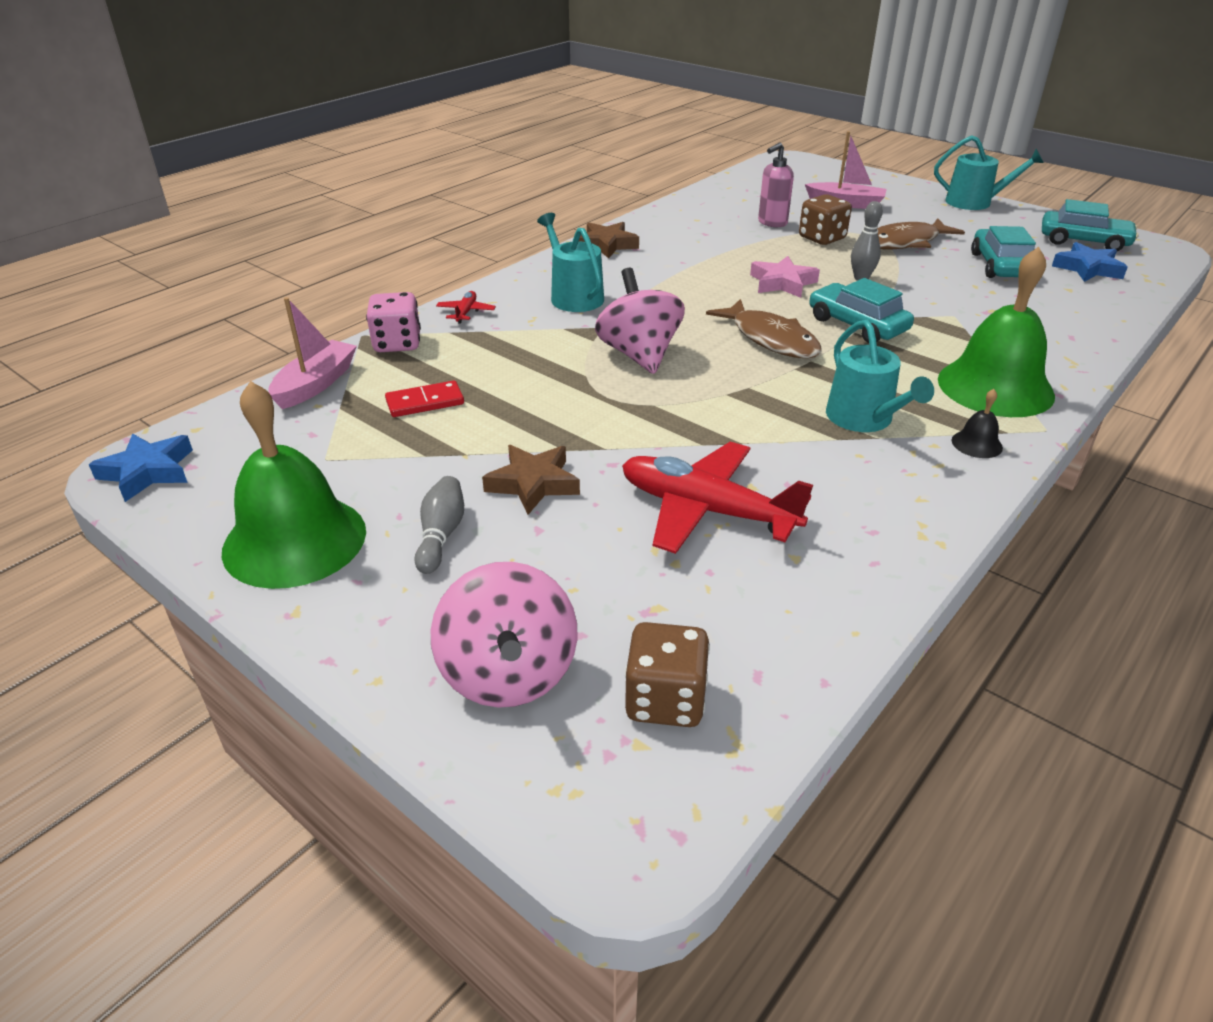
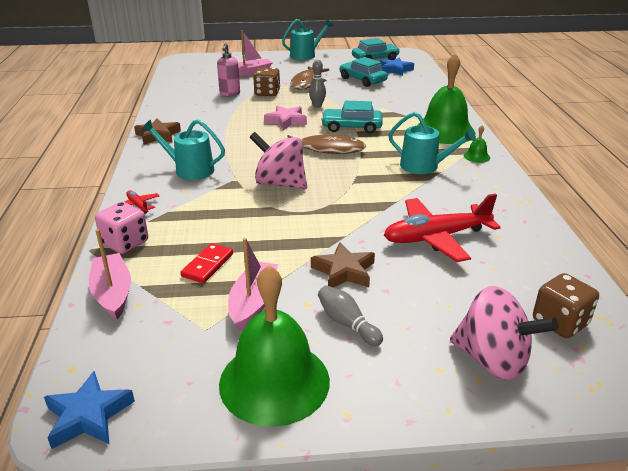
camera: 45 degrees left, 5 degrees down
(400, 460) = (253, 302): none -> pink boat
(977, 444) = (476, 156): black bell -> green bell

